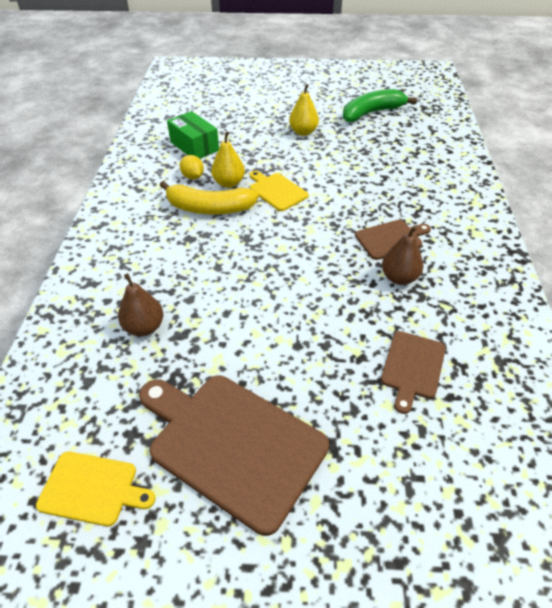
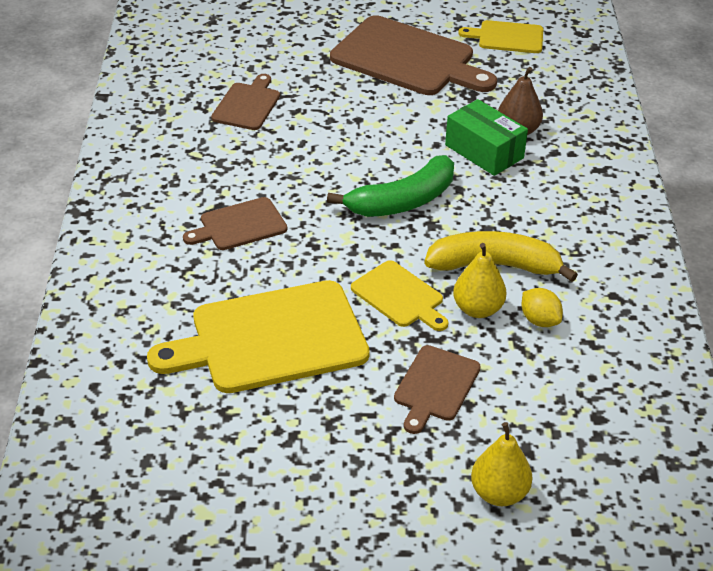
camera: 175 degrees right, 5 degrees down
(194, 146) = (562, 388): green box -> green box (484, 151)
(263, 148) = (435, 386): none -> brown cutting board
(303, 132) = (363, 430): yellow pear -> yellow pear (499, 493)
(356, 170) = (271, 339): none -> yellow cutting board
(372, 113) = (217, 494): green banana -> green banana (402, 201)
(399, 278) = (240, 180): brown pear -> none

